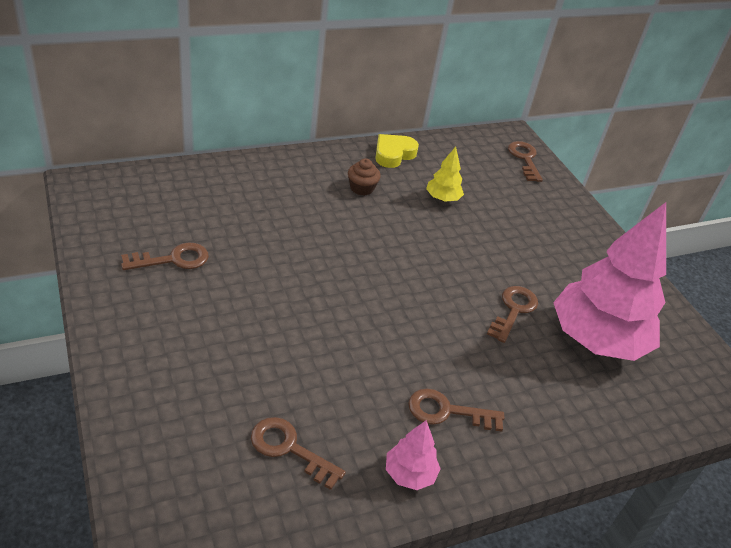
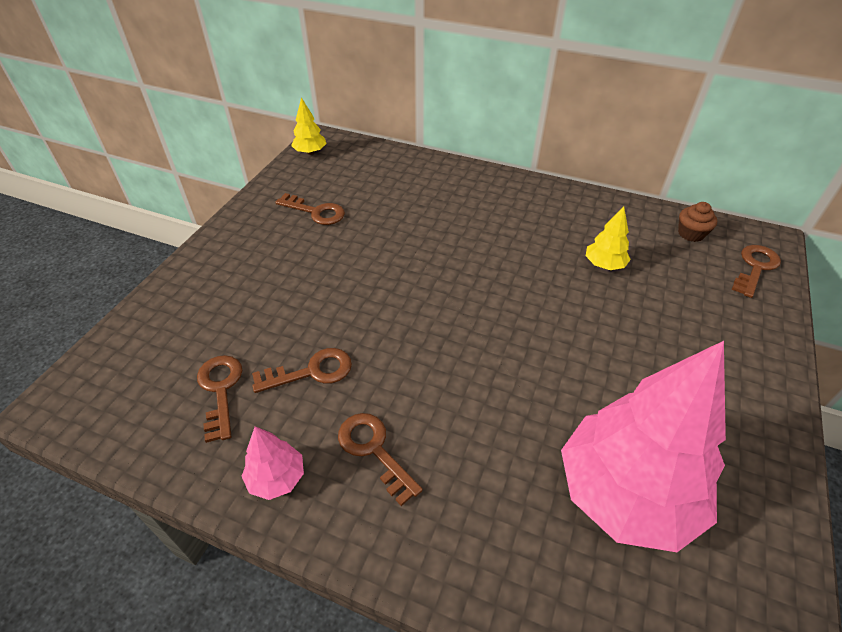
camera: 50 degrees right, 5 degrees up
(88, 202) = (310, 152): none -> yellow tree
(362, 188) = (530, 223): brown cupcake -> brown cupcake (691, 233)
(393, 154) = (598, 207): yellow heart -> none
(513, 310) = (558, 403): brown key -> brown key (311, 371)

